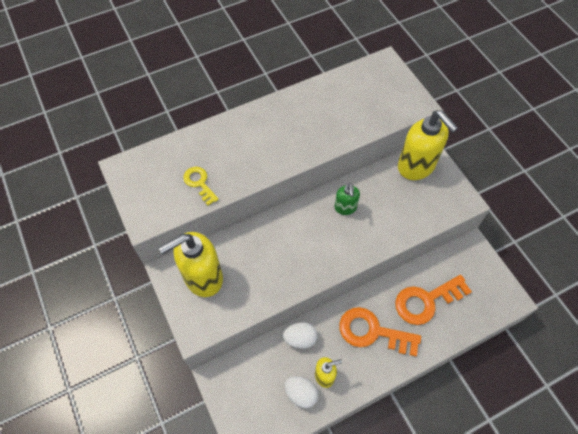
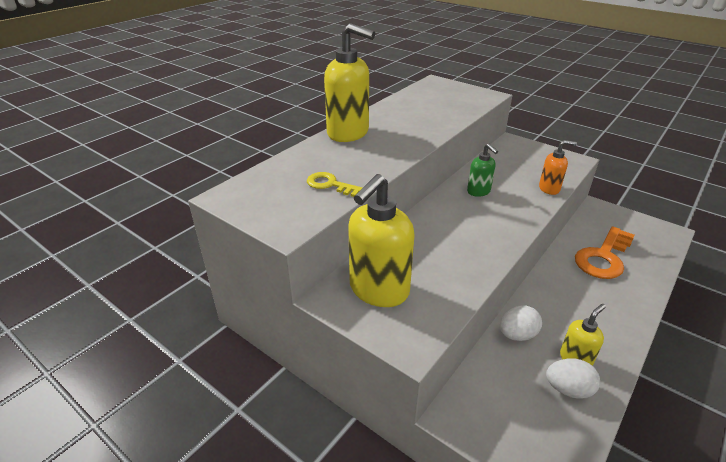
camera: 25 degrees left, 25 degrees down
(373, 332) = (582, 300): orange key -> none
(408, 228) = (549, 189): none -> orange soap dispenser
(416, 166) = (512, 151): yellow soap dispenser -> yellow soap dispenser (348, 133)

